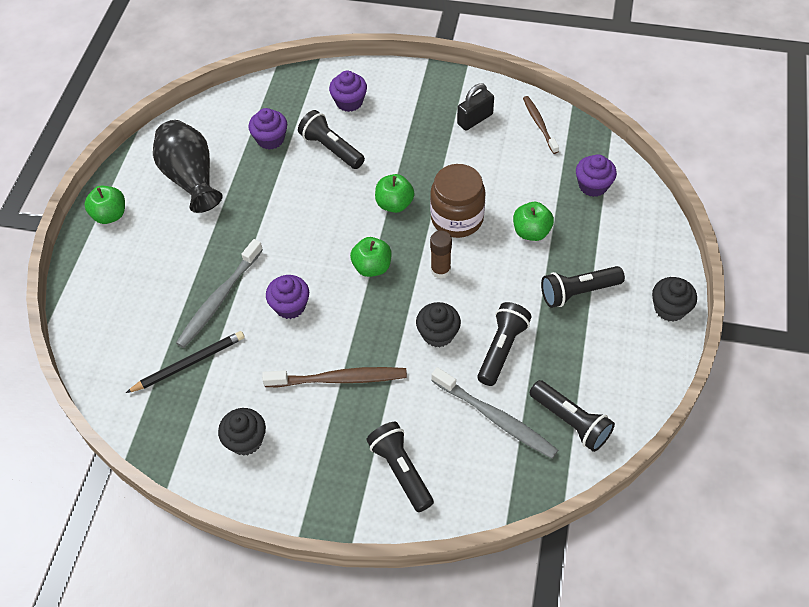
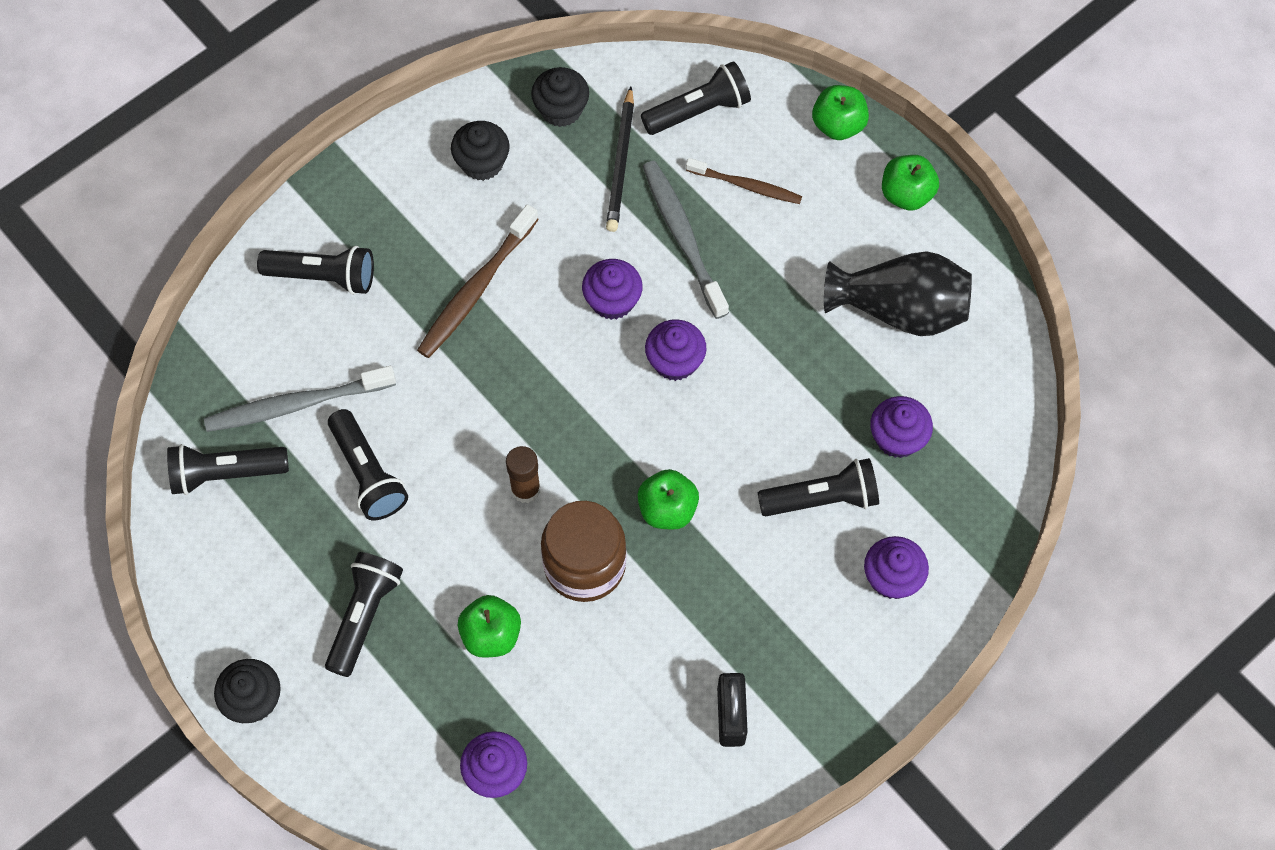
camera: 125 degrees right, 10 degrees up
(118, 347) = (699, 111): none -> black flashlight
(304, 253) = (675, 361): none -> purple cupcake
(372, 267) = (593, 419): green apple -> green apple (838, 125)
(438, 334) = (444, 423): black cupcake -> black cupcake (561, 109)
(539, 124) = (653, 793): brown toothbrush -> brown toothbrush (746, 186)

